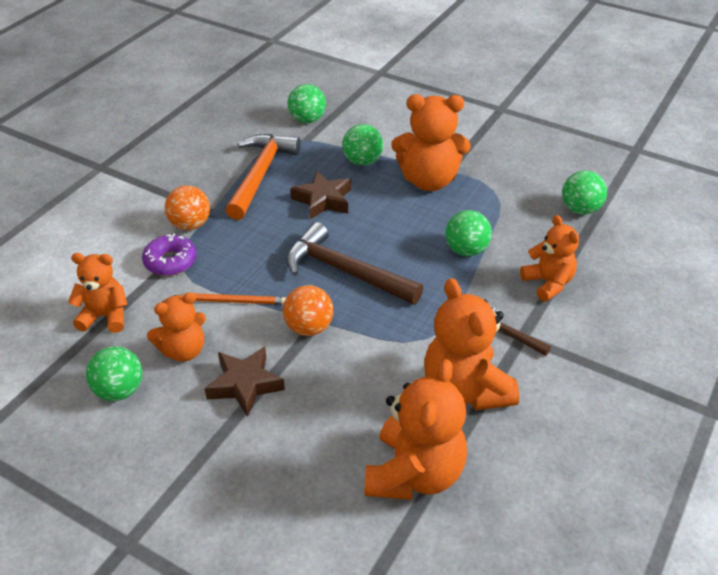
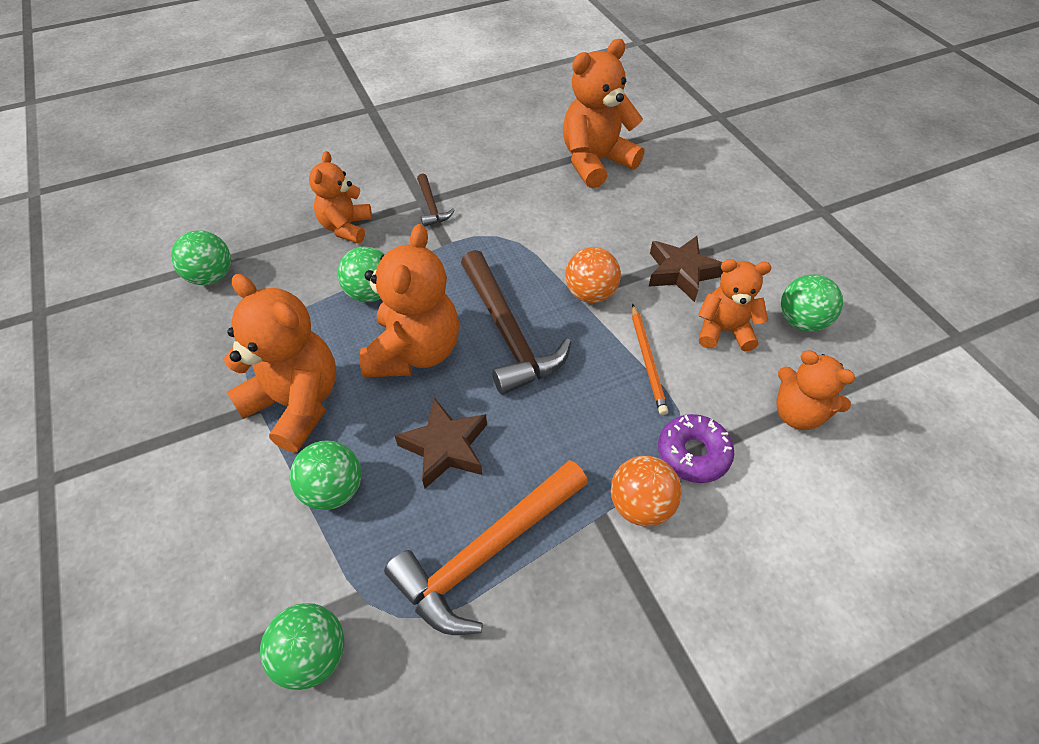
camera: 145 degrees left, 10 degrees up
(232, 301) = (647, 360): orange pencil -> orange pencil turned 135 degrees counterclockwise
(465, 389) = (509, 189): orange teddy bear -> orange teddy bear (414, 352)

